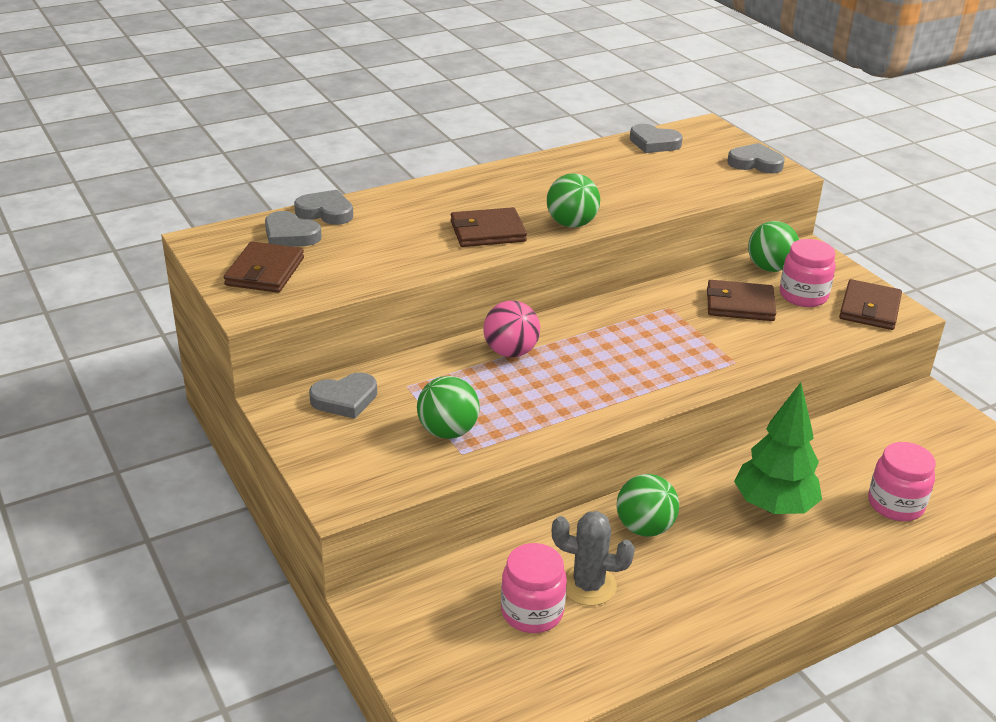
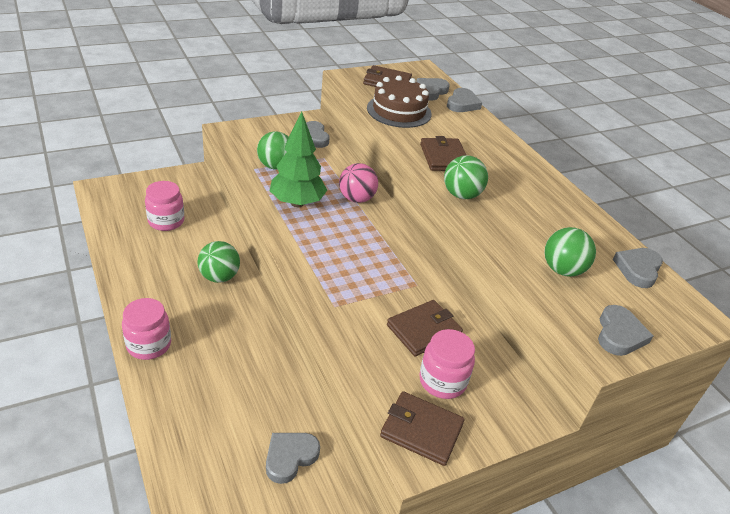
camera: 90 degrees right, 5 degrees up
(365, 262) = (399, 111): none -> brown cake
(588, 585) = (178, 244): grey cactus -> none
(740, 304) = (423, 330): brown wallet -> brown wallet turned 45 degrees clockwise
(769, 268) = (493, 369): green ball -> green ball (562, 270)
(773, 506) = (221, 347): green tree -> green tree (297, 203)
(891, 438) = (290, 457): none -> grey heart
(895, 504) = (202, 428): pink jar -> pink jar (149, 345)

